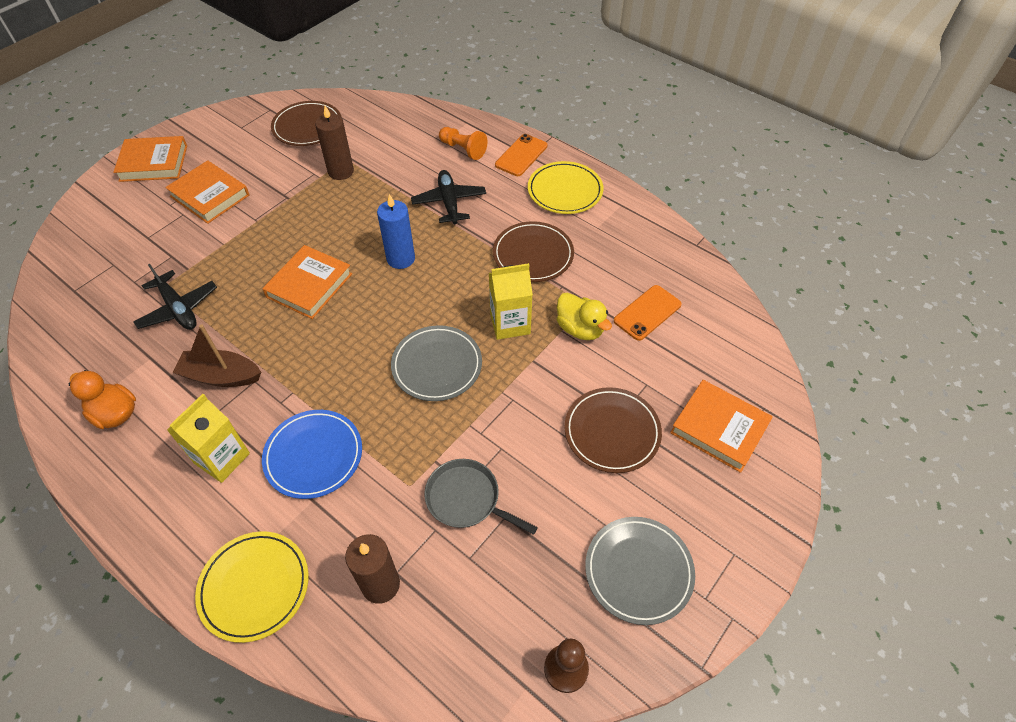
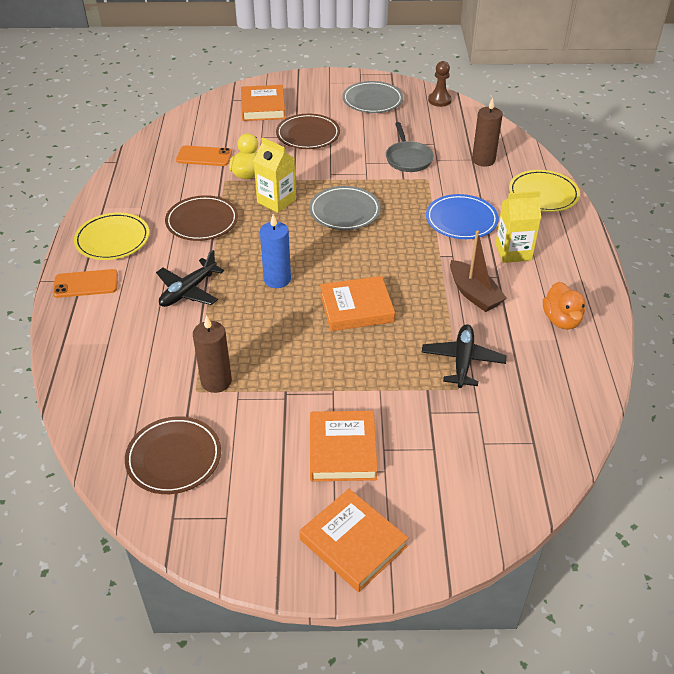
camera: 130 degrees left, 10 degrees down
(463, 149) = (108, 322): orange pawn -> none

